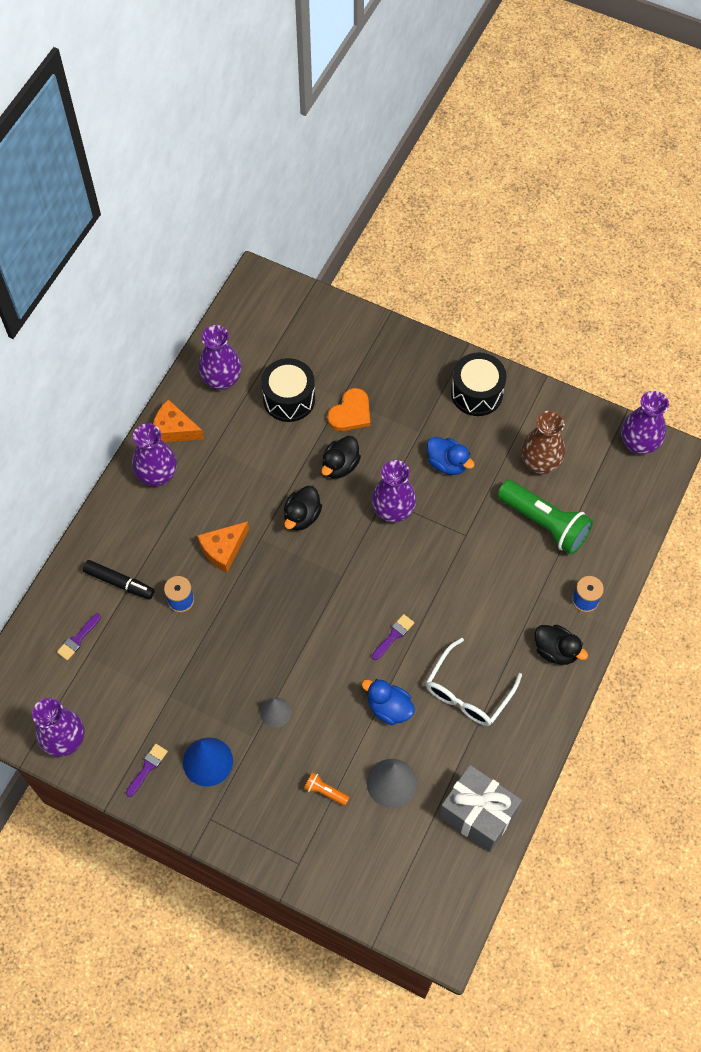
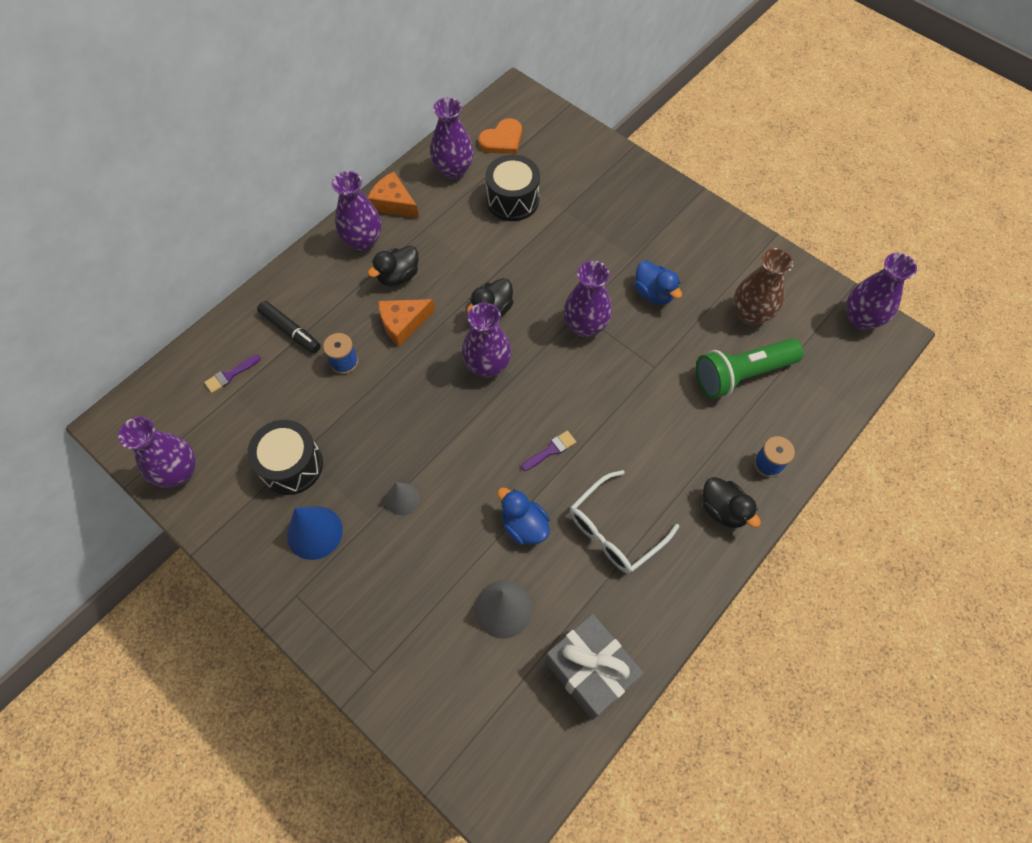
camera: 15 degrees right, 0 degrees up
(147, 768) = (250, 522): purple brush -> none
(314, 571) = (487, 366): none -> purple vase
(325, 791) = (428, 598): orange flashlight -> none
(340, 465) = (544, 271): black duck -> black duck (398, 276)
(350, 413) = (569, 225): orange heart -> orange heart (502, 140)
(476, 393) = (701, 234): black drum -> black drum (291, 465)
(544, 523) = (741, 374): green flashlight -> green flashlight turned 105 degrees clockwise

